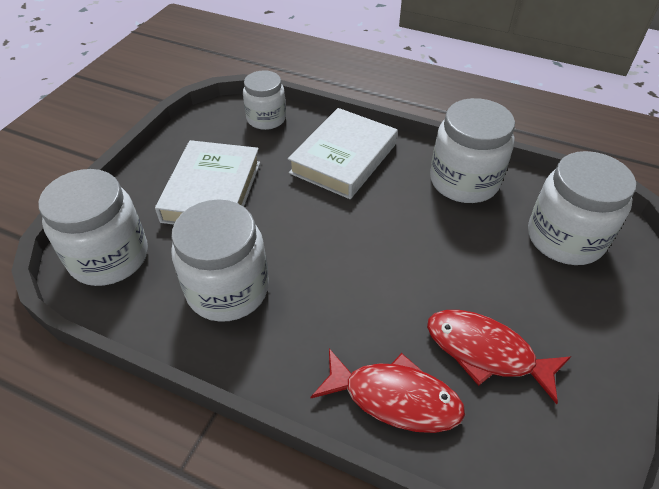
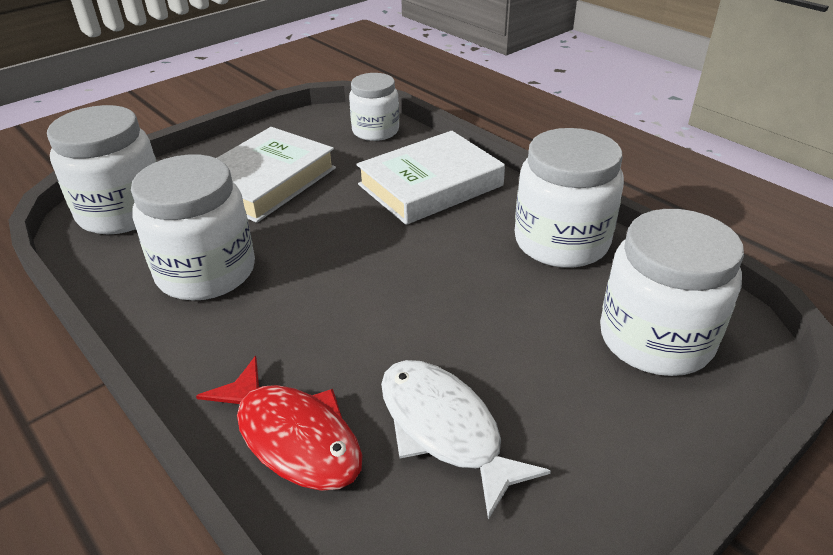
camera: 25 degrees right, 10 degrees down
(486, 352) = (445, 429): red fish -> white fish

